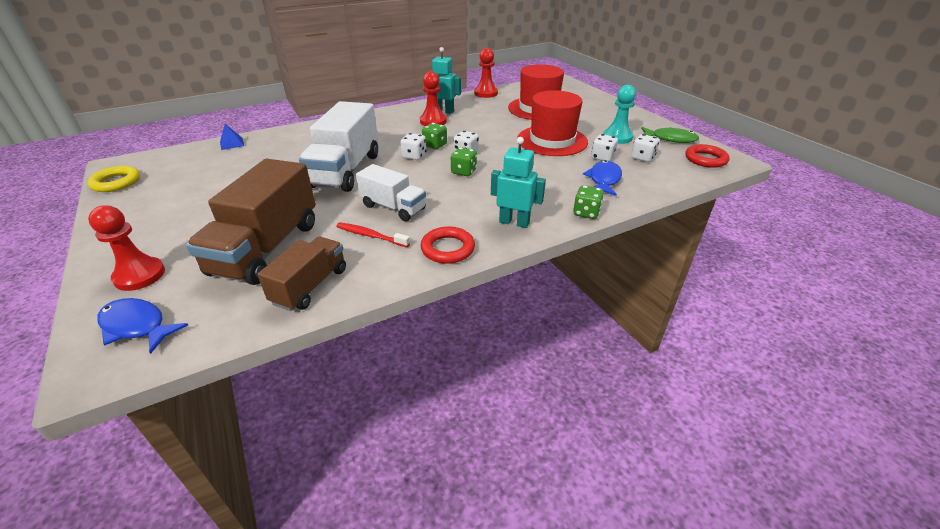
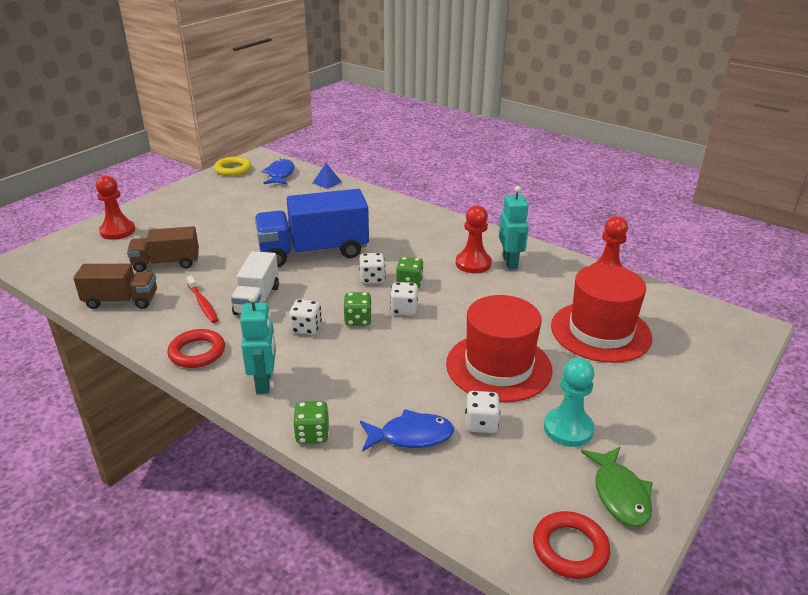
camera: 65 degrees right, 5 degrees down
(137, 326) = (64, 254): blue fish -> blue fish (280, 174)
(266, 248) = (166, 263): brown truck -> brown truck, size x0.59
(345, 170) = (313, 252): white truck -> blue truck
(370, 236) = (203, 304): red toothbrush -> red toothbrush turned 150 degrees clockwise
(642, 157) = (514, 467): white dice -> white dice (306, 328)

